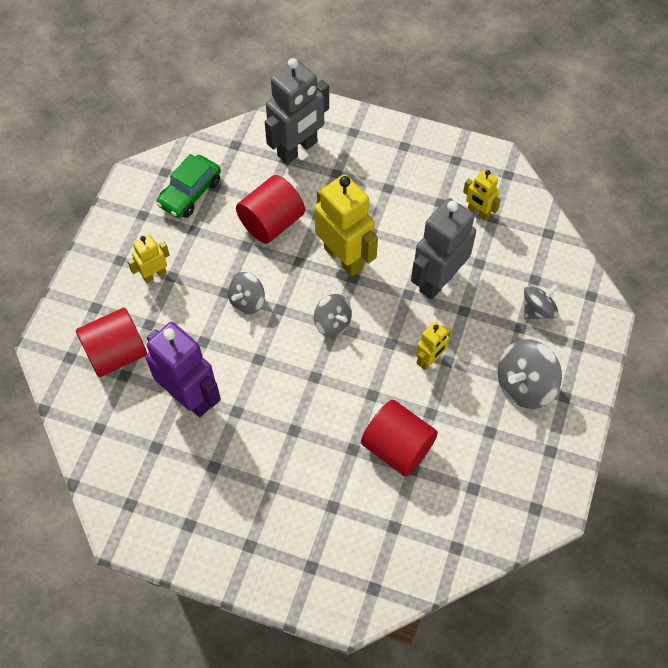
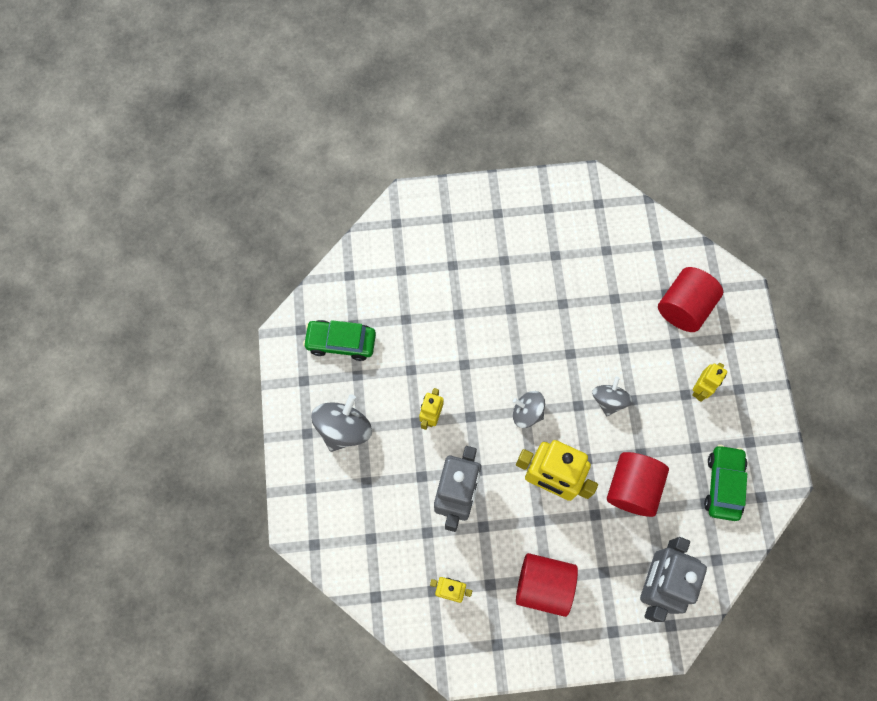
camera: 155 degrees right, 10 degrees up
(190, 397) = (604, 299): purple robot -> none
(397, 447) = (424, 330): red cylinder -> red cylinder (543, 585)
(494, 474) = (341, 342): none -> green car
(537, 310) = (357, 507): grey spinning top -> none

